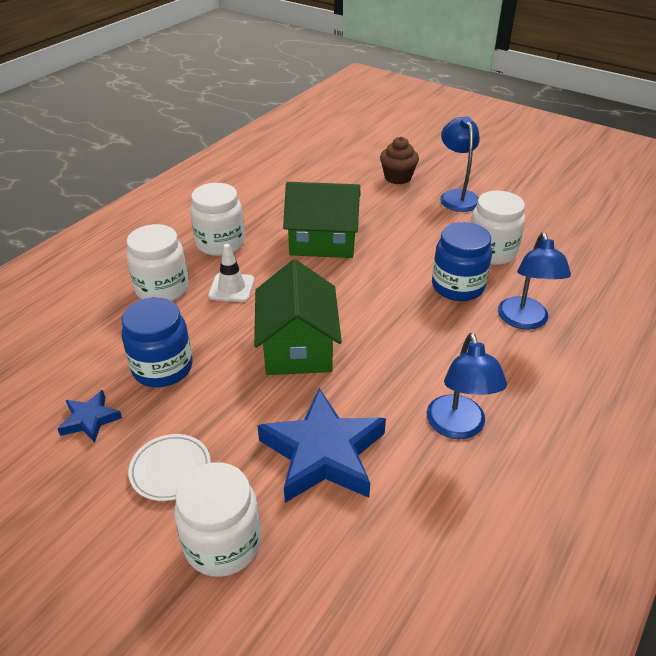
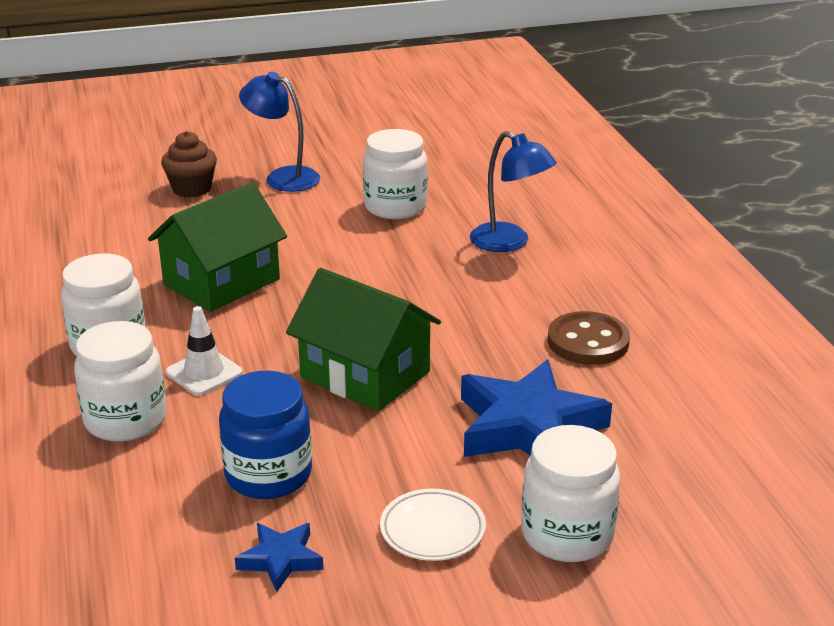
camera: 50 degrees left, 10 degrees down
(457, 286) = (415, 248): blue jar -> none
(458, 427) = (588, 342): blue lamp -> brown button

